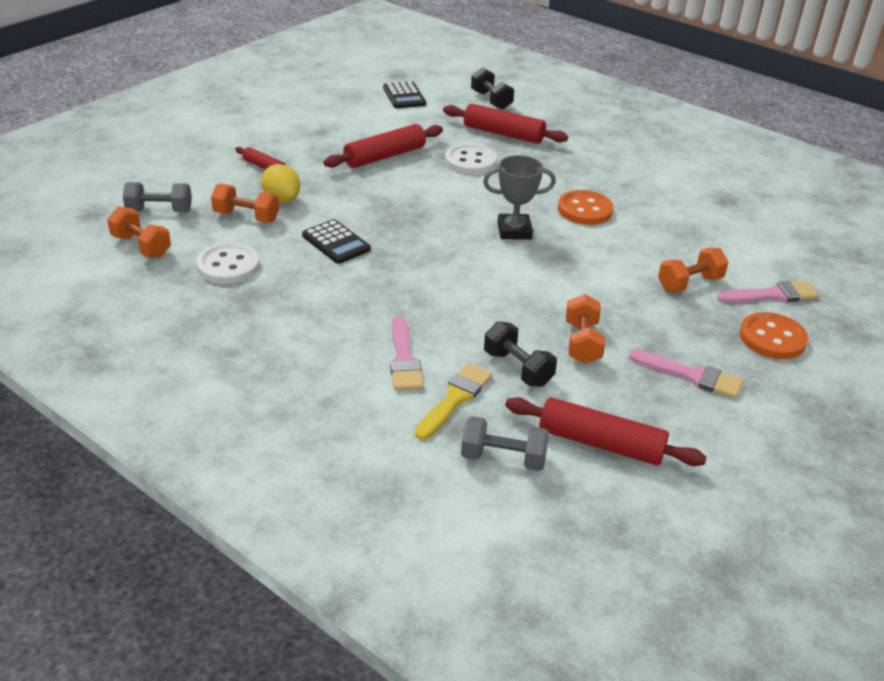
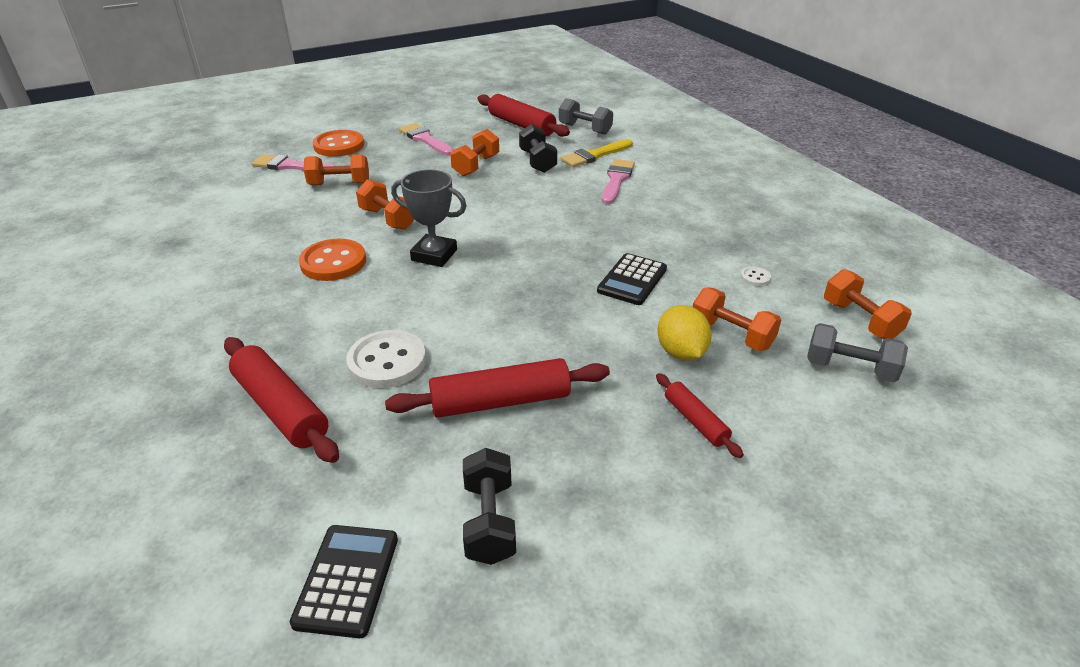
camera: 155 degrees left, 0 degrees up
(228, 266) = (755, 277): white button -> white button, size x0.44
(336, 242) = (632, 280): black calculator -> black calculator turned 135 degrees counterclockwise
(491, 100) = (197, 511): black dumbbell -> black dumbbell (489, 521)
(592, 255) = (388, 219): none -> orange dumbbell

